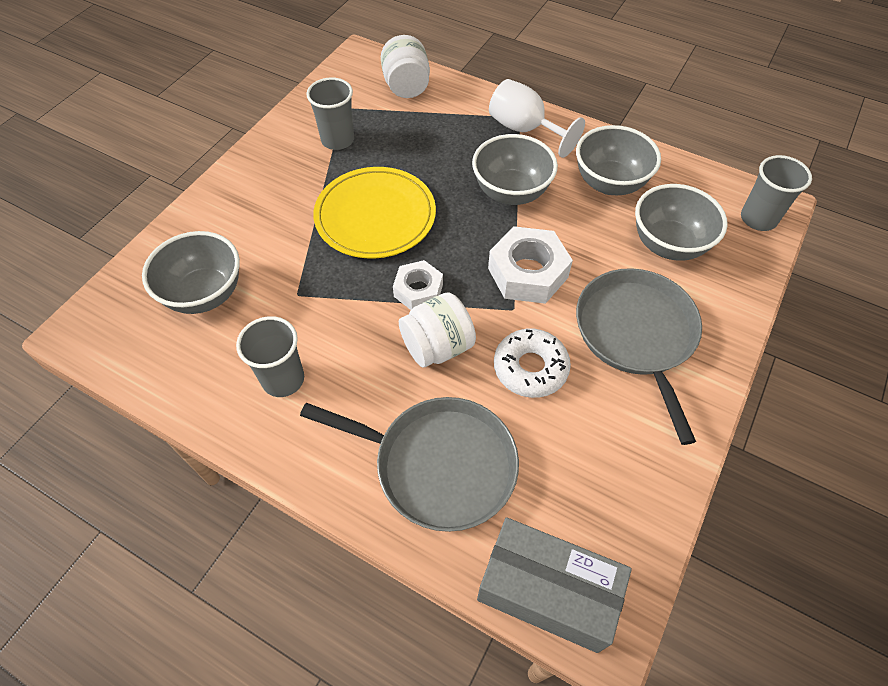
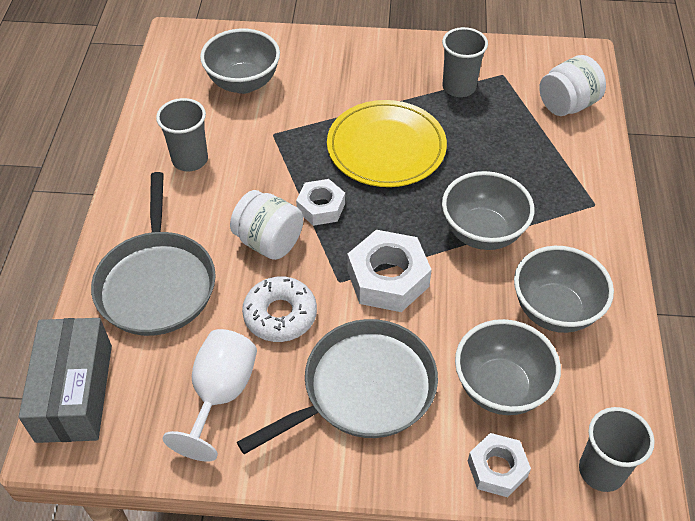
camera: 65 degrees right, 5 degrees down
(524, 129) = (580, 214): white goblet -> white goblet (220, 394)
(740, 277) = (497, 469): none -> white nut

